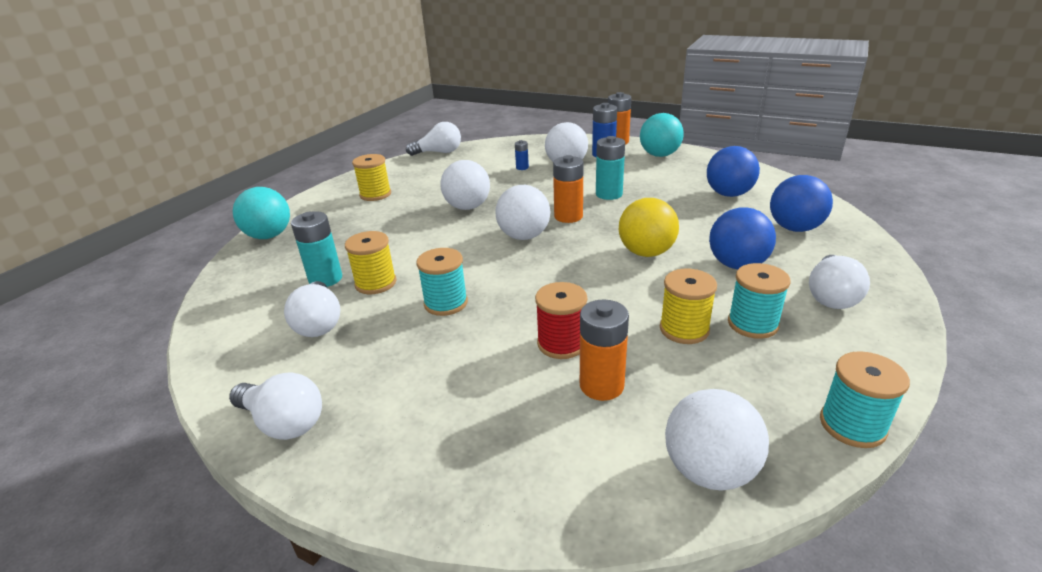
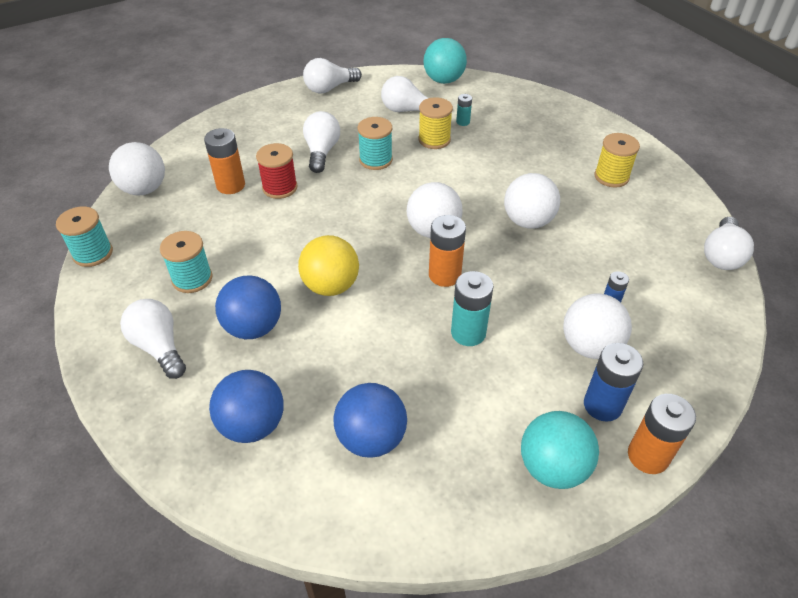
camera: 120 degrees right, 15 degrees up
(269, 236) = (563, 110): turquoise ball -> turquoise ball (443, 80)
(325, 279) = (463, 122): turquoise battery -> turquoise battery, size x0.53
(463, 347) = (322, 152): none -> white light bulb
(684, 329) = (228, 244): yellow spool -> none

